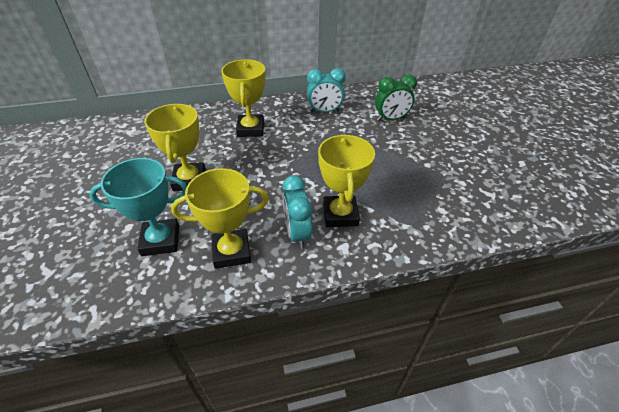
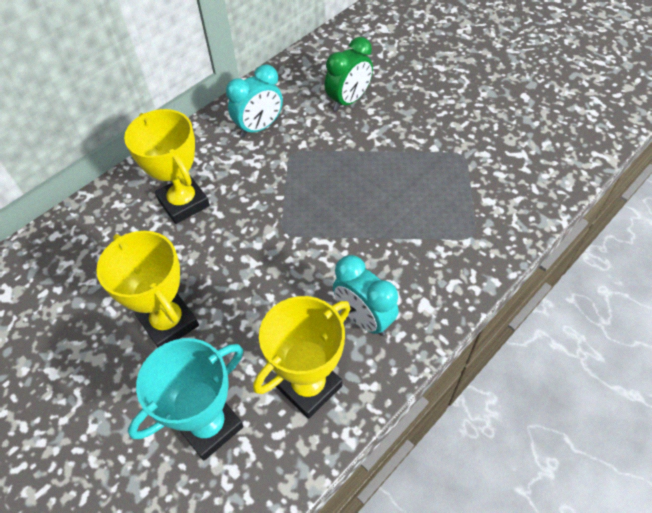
camera: 30 degrees left, 10 degrees up
(340, 214) = (391, 266): yellow trophy -> none

